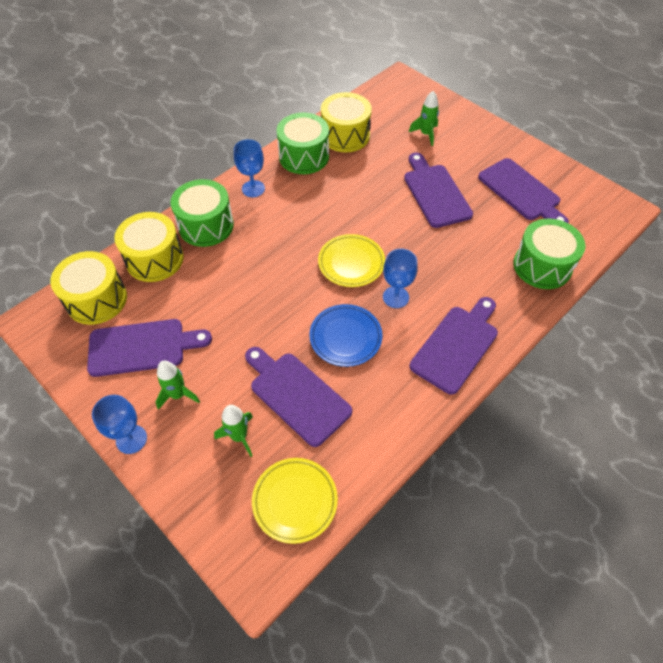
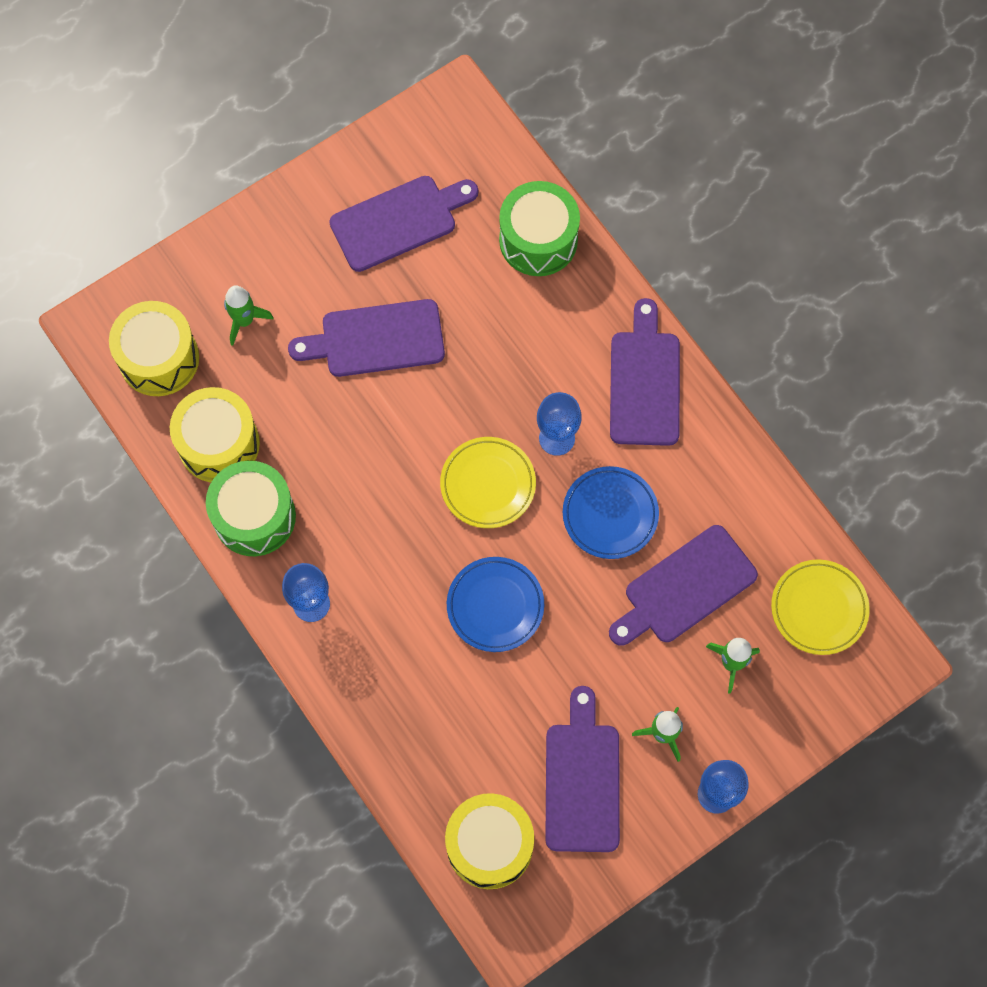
camera: 80 degrees left, 15 degrees up
(154, 259) = (428, 760): yellow drum -> yellow drum (159, 358)
(206, 225) = (375, 681): green drum -> none
(265, 279) = (495, 606): none -> blue plate
(456, 346) = (644, 382): purple cutting board -> purple cutting board turned 45 degrees clockwise

